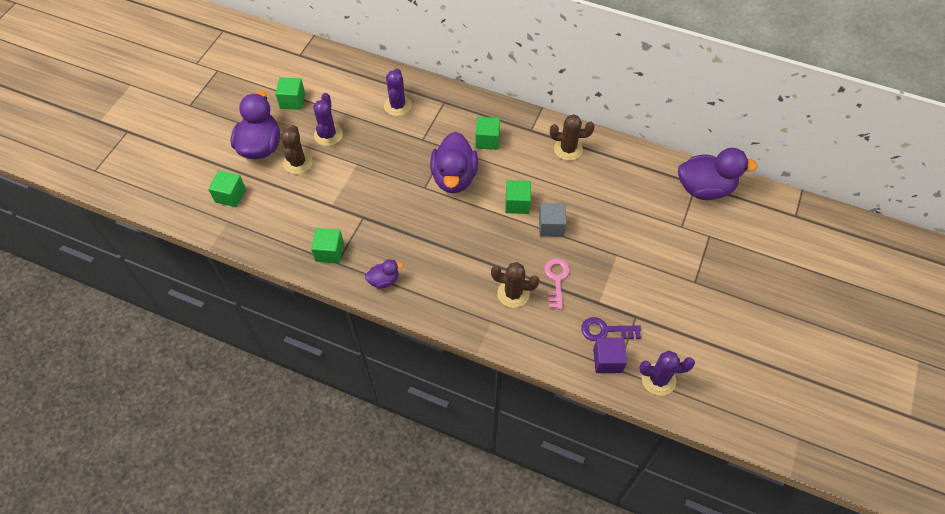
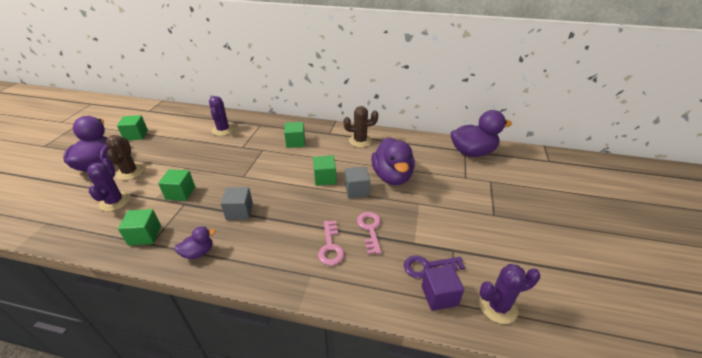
camera: 10 degrees left, 20 degrees down
(230, 195) = (56, 202): green cube -> green cube (180, 193)
(328, 135) = (162, 152): purple cactus -> purple cactus (115, 201)
(422, 236) = (239, 211): none -> grey cube
(454, 177) = (269, 167): purple duck -> purple duck (392, 176)
(513, 293) = (330, 246): brown cactus -> pink key

